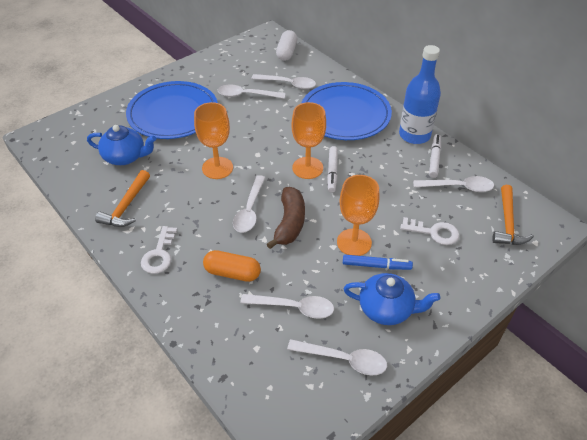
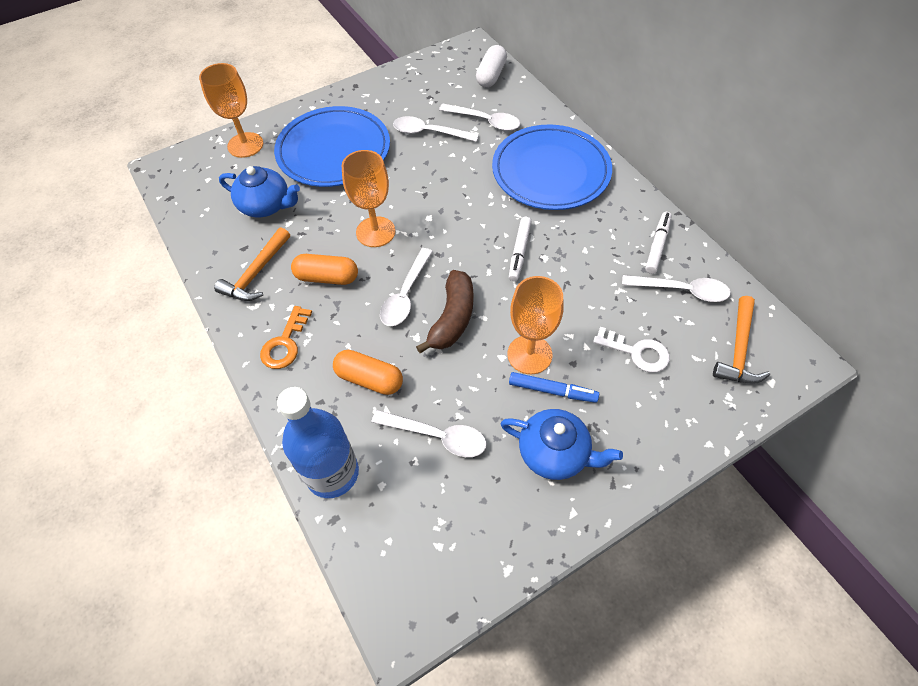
camera: 10 degrees right, 10 degrees up
(159, 254) = (285, 343): white key -> orange key
(184, 204) = (327, 277): none -> orange capsule
(307, 168) = (489, 243): orange goblet -> orange goblet (245, 145)
(343, 359) = (487, 516): white spoon -> none
(414, 135) = (637, 209): blue bottle -> blue bottle (332, 473)

